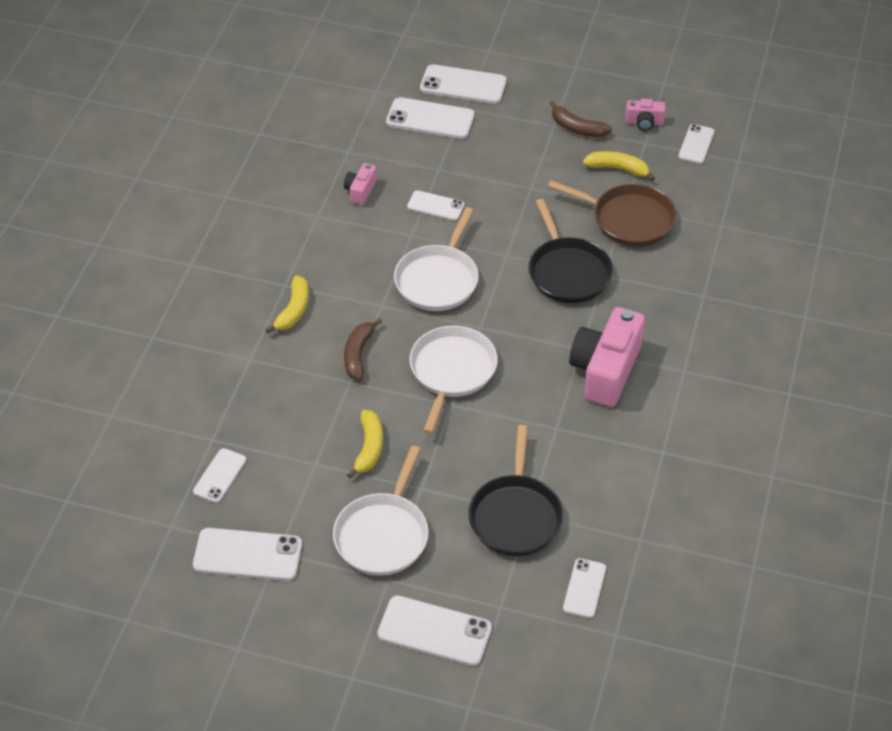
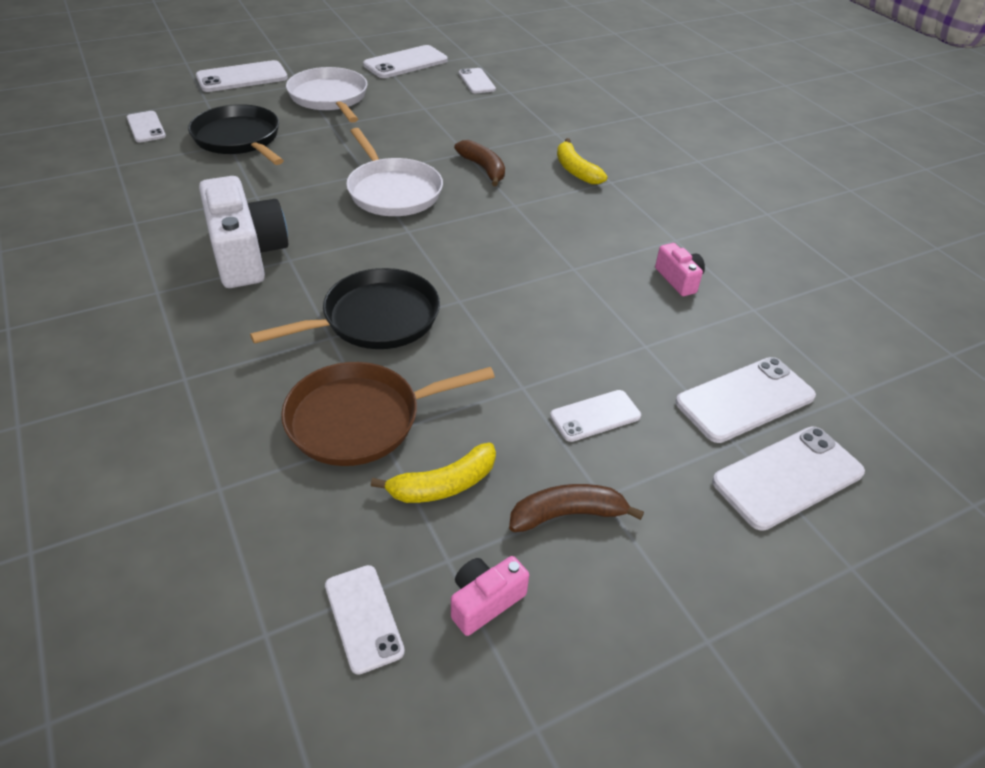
camera: 135 degrees right, 5 degrees down
(369, 448) = (397, 128): yellow banana -> none
(435, 206) = (591, 306): white phone -> white phone (595, 416)
(438, 279) = (495, 246): white pan -> none
(567, 272) = (375, 319): black pan -> black pan turned 120 degrees clockwise
(605, 370) = (247, 254): pink camera -> white camera

